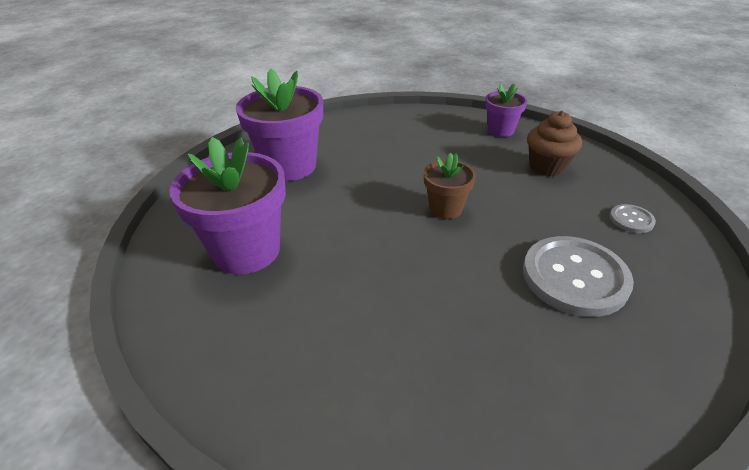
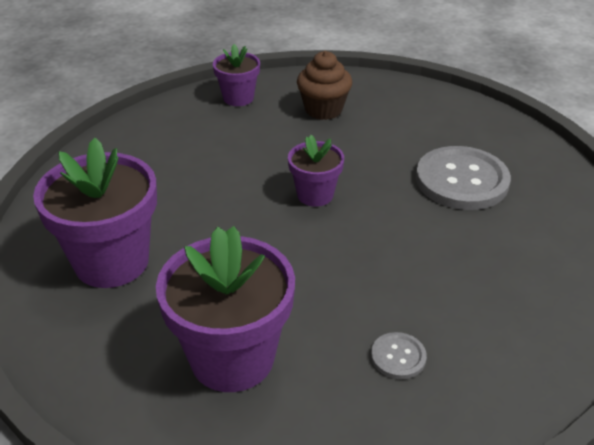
camera: 55 degrees left, 0 degrees up
(445, 209) = (315, 195): brown flower pot -> purple flower pot
(631, 220) = (430, 116): grey button -> grey button (398, 357)

